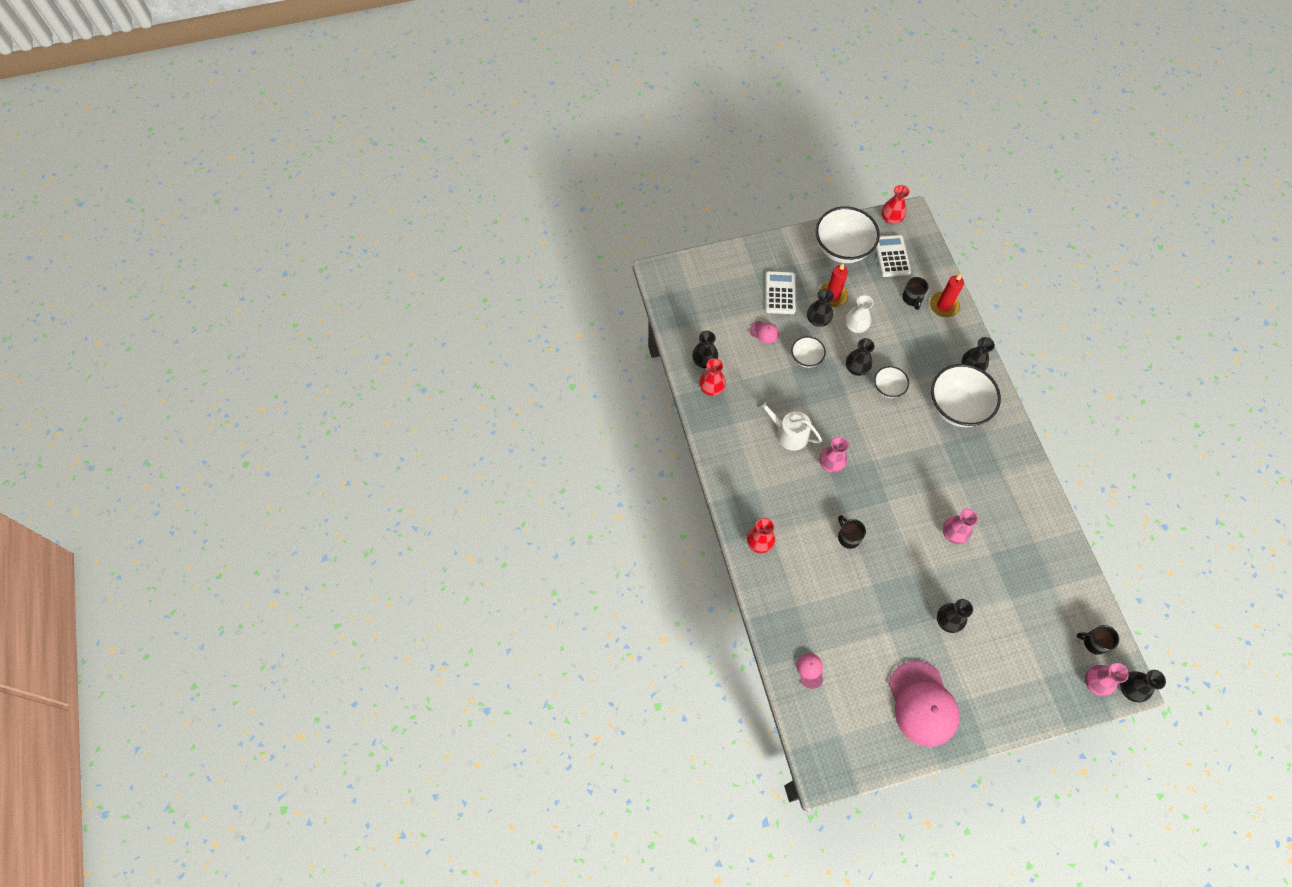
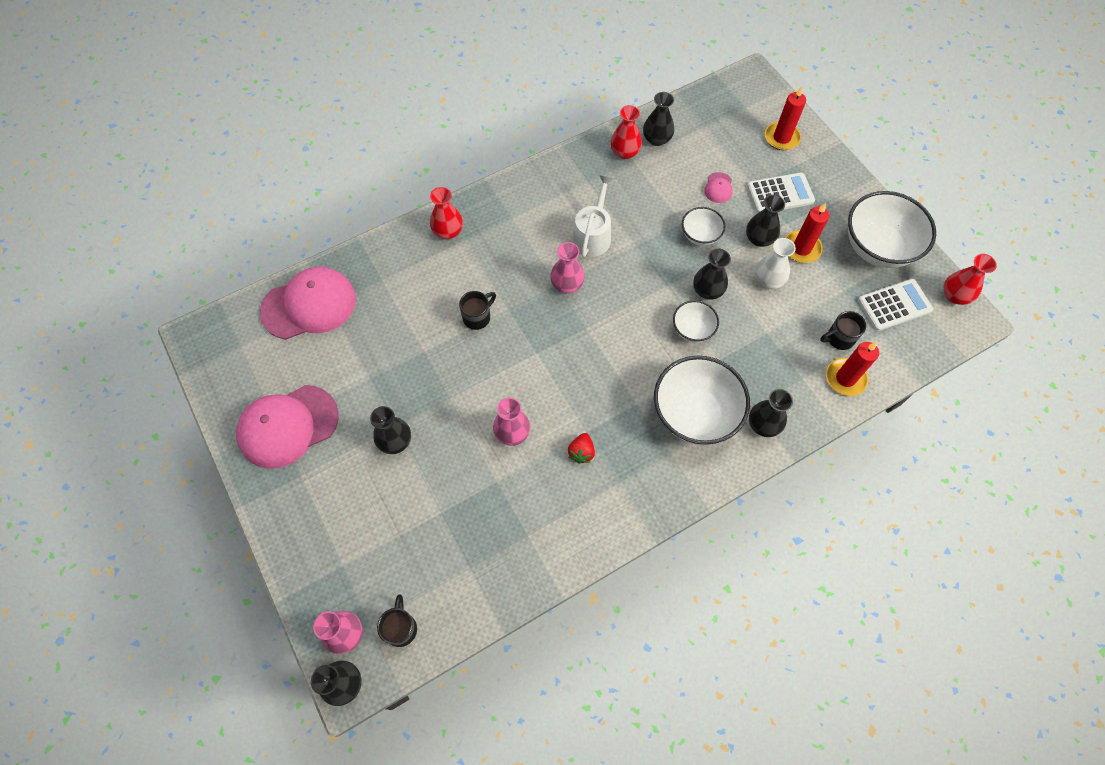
camera: 75 degrees right, 0 degrees up
(727, 274) = (781, 138): none -> red candle
(810, 670) = (309, 305): pink cap -> pink cap, size x2.38
(975, 490) = (581, 452): none -> red strawberry

